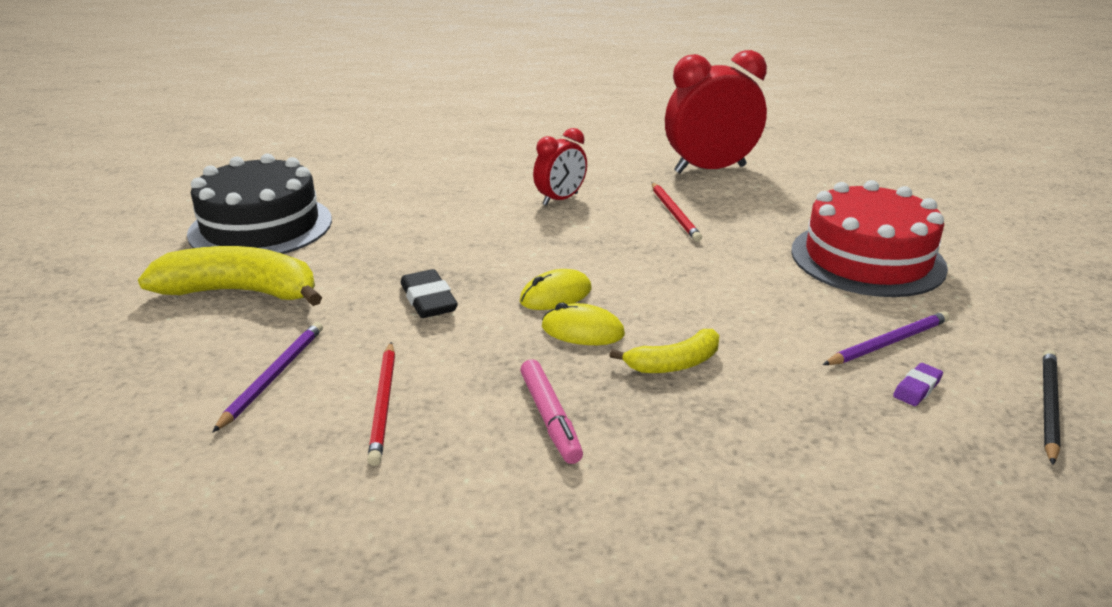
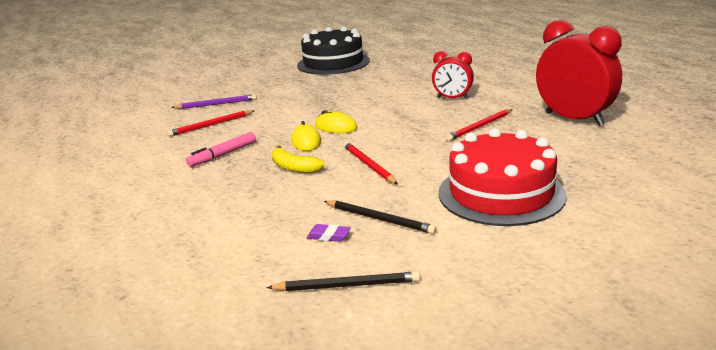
camera: 65 degrees right, 5 degrees down
(241, 292) = (273, 79): yellow banana -> none
(428, 300) = (301, 107): black eraser -> none
(722, 308) = (369, 165): none -> red pencil
(888, 343) = (379, 219): purple pencil -> black pencil

